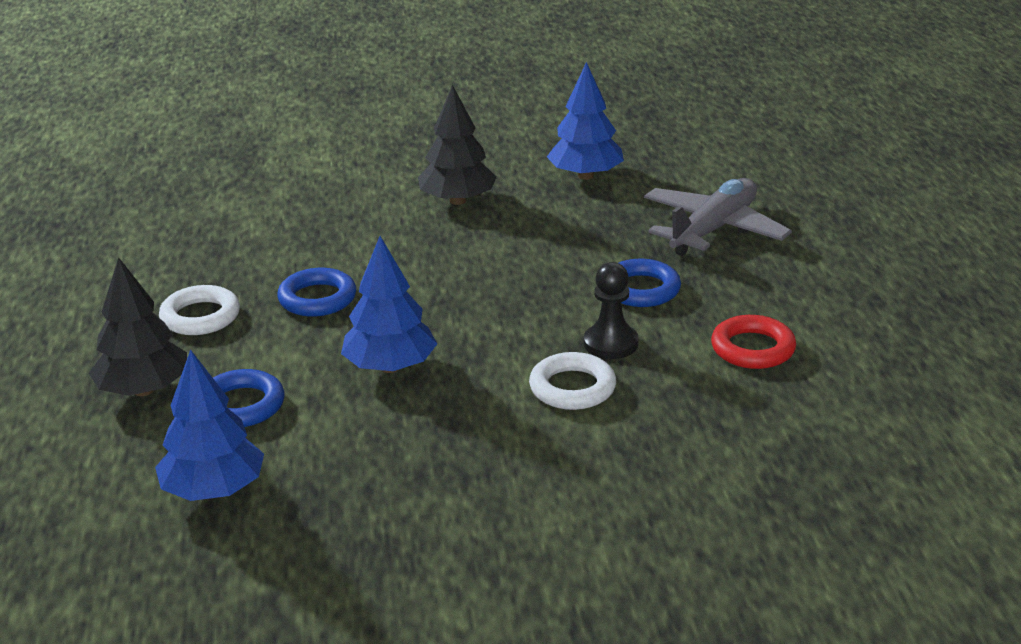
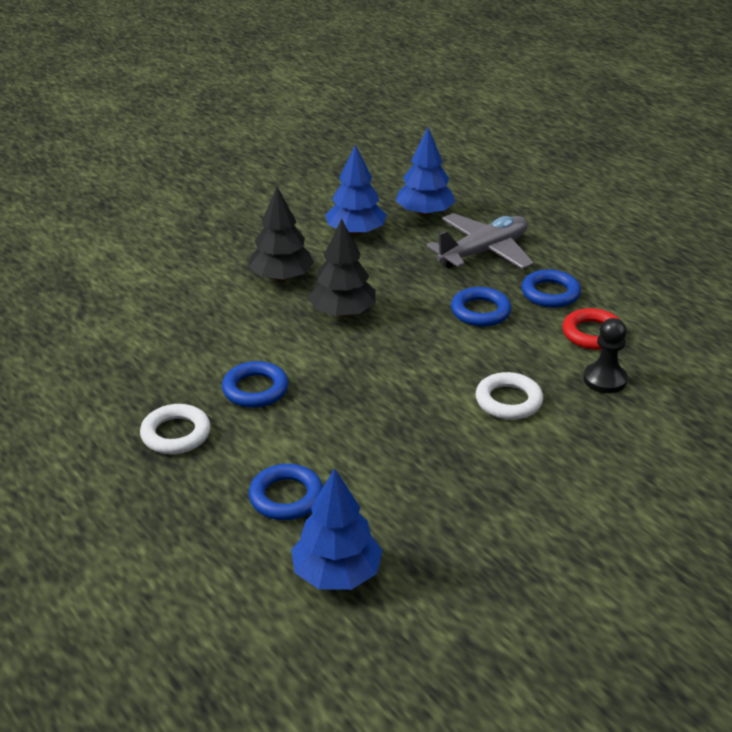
camera: 30 degrees left, 5 degrees up
(144, 390) = (194, 512): black tree -> black tree (343, 312)
(390, 367) = (367, 427): blue tree -> blue tree (424, 213)
(610, 344) = (500, 359): black pawn -> black pawn (605, 379)
(713, 230) = (483, 252): grey plane -> grey plane turned 45 degrees clockwise
(747, 292) = (550, 293): none -> blue ring

